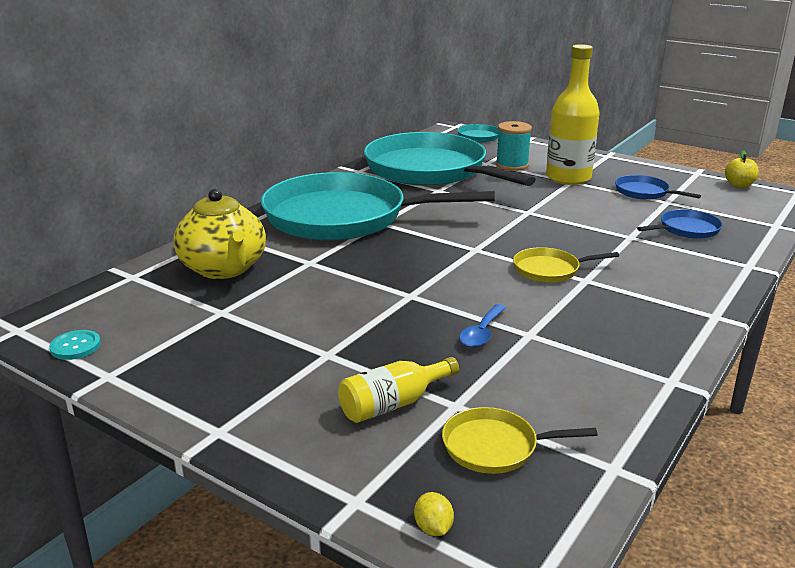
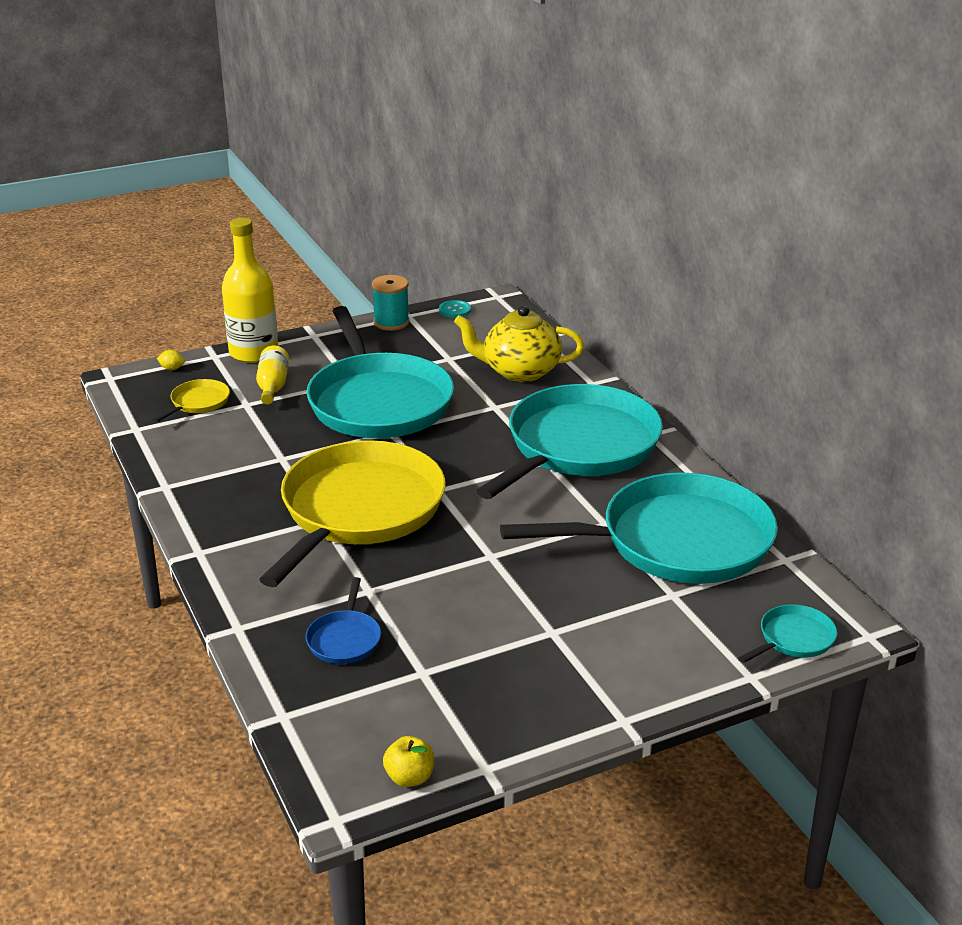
camera: 120 degrees right, 5 degrees up
(359, 321) = (378, 402): none -> turquoise pan
(482, 333) = (306, 441): blue spoon -> none
(512, 165) = (648, 611): turquoise spool -> turquoise spool (391, 322)
(549, 270) = (359, 510): yellow pan -> yellow pan, size x2.48
(568, 178) = (565, 636): yellow bottle -> yellow bottle (254, 353)
(644, 192) = (465, 672): blue pan -> none

